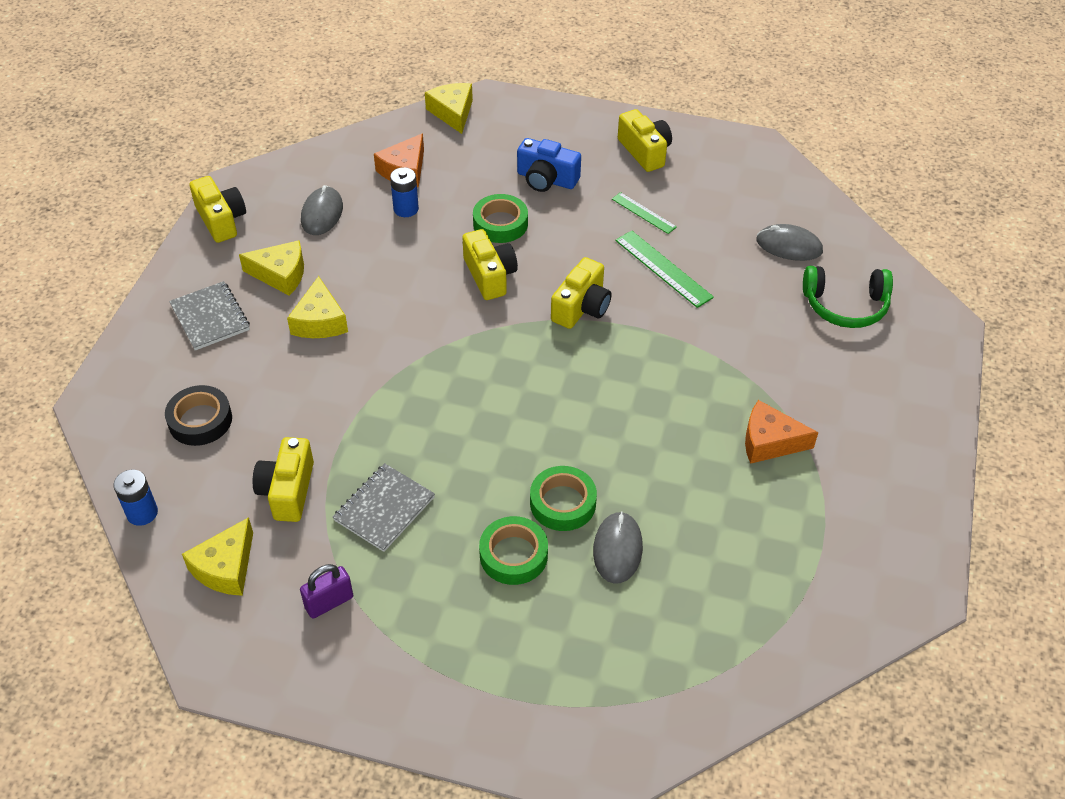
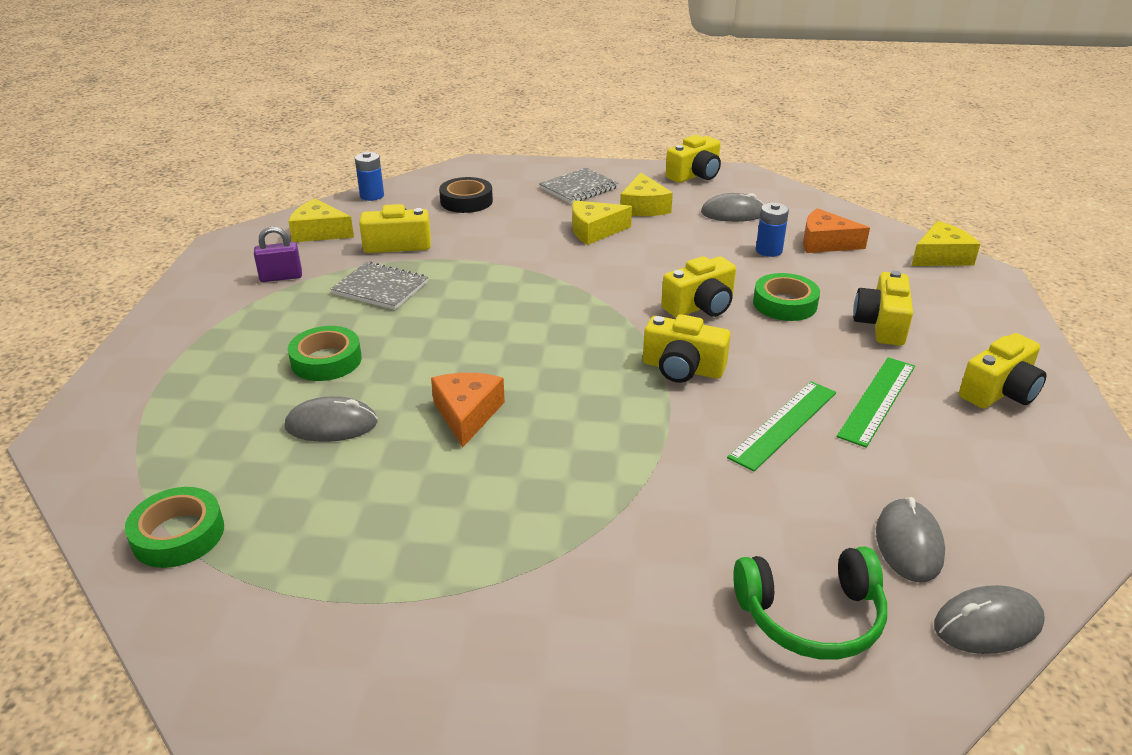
camera: 80 degrees right, 15 degrees down
(329, 602) = (281, 277): purple padlock -> purple padlock turned 60 degrees counterclockwise
(546, 179) = (881, 324): blue camera -> yellow camera
(563, 503) = (392, 383): green tape -> green tape (178, 534)
(643, 213) = (877, 400): green ruler -> green ruler, size x1.57
(769, 441) = (507, 539): orange cheese -> orange cheese (467, 414)
(845, 306) = (811, 616): green headphones -> green headphones turned 90 degrees counterclockwise
(853, 236) = (988, 624): none -> grey mouse

